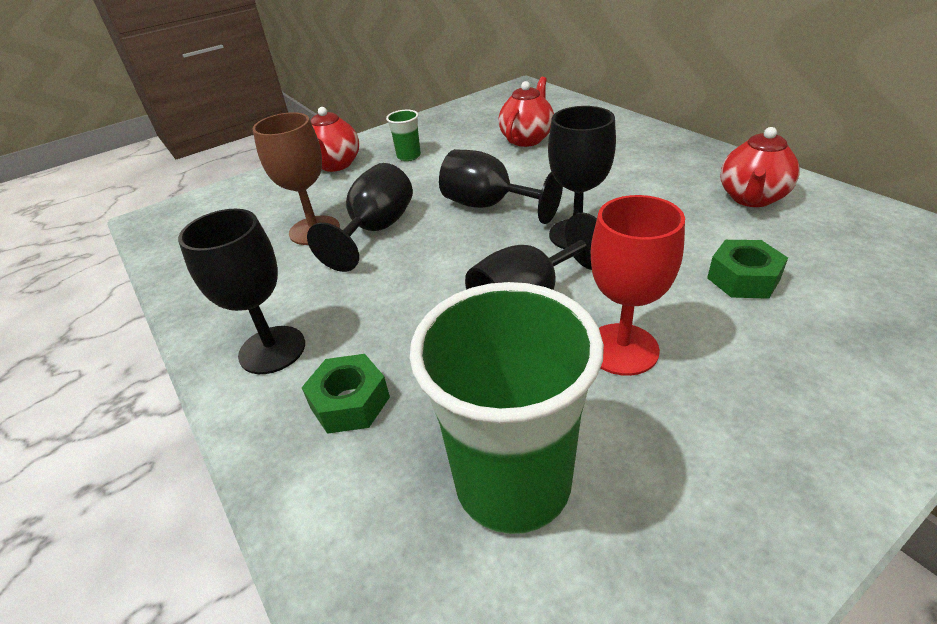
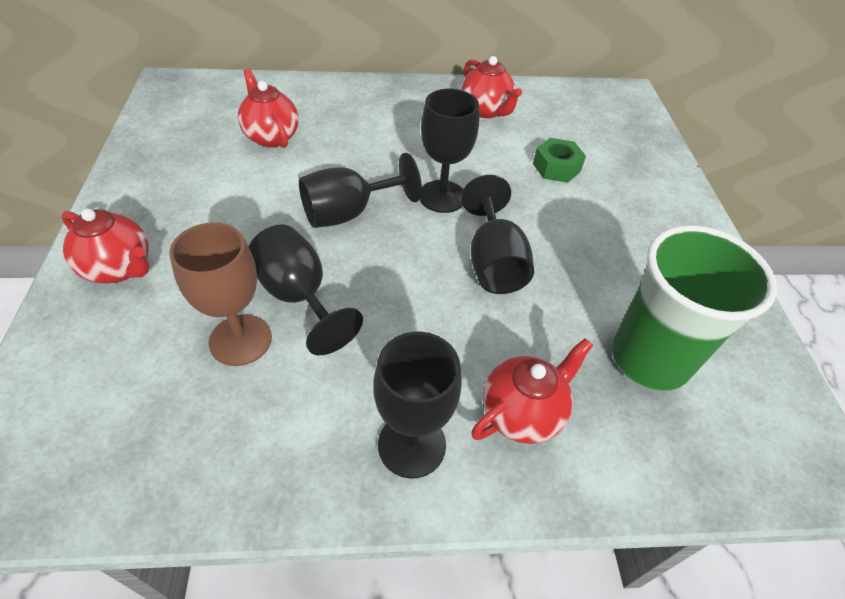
camera: 65 degrees left, 10 degrees up
(350, 402) = (522, 413): green nut -> red teapot
(409, 156) = (188, 212): green cup -> none
(622, 349) = (575, 250): red goblet -> none

